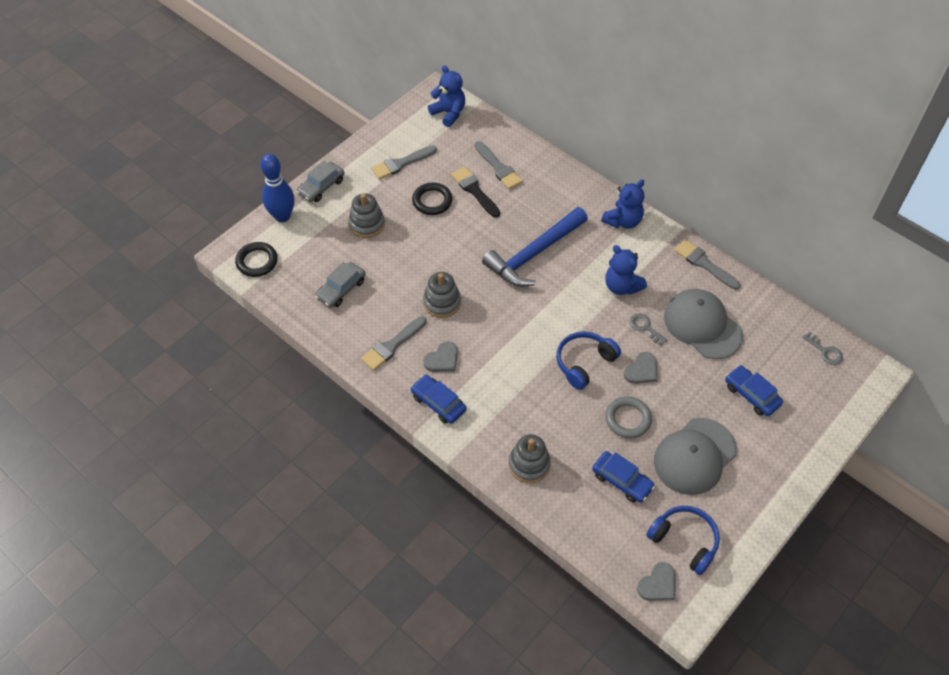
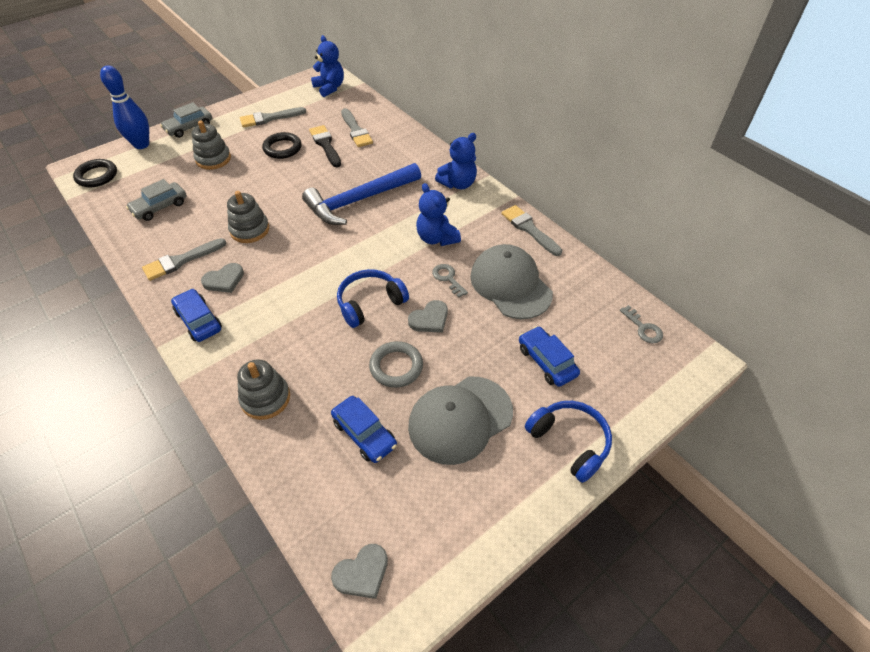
camera: 10 degrees right, 5 degrees down
(684, 541) = (415, 521): blue headphones -> blue headphones (569, 442)

